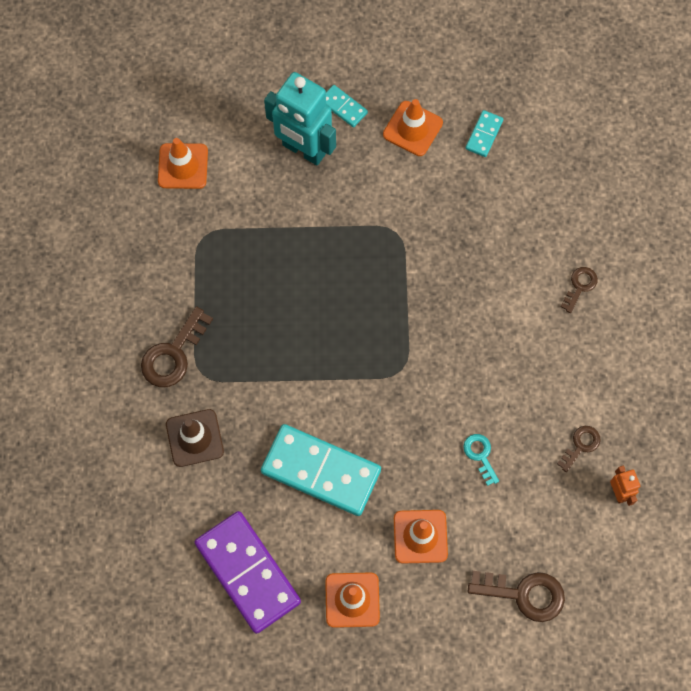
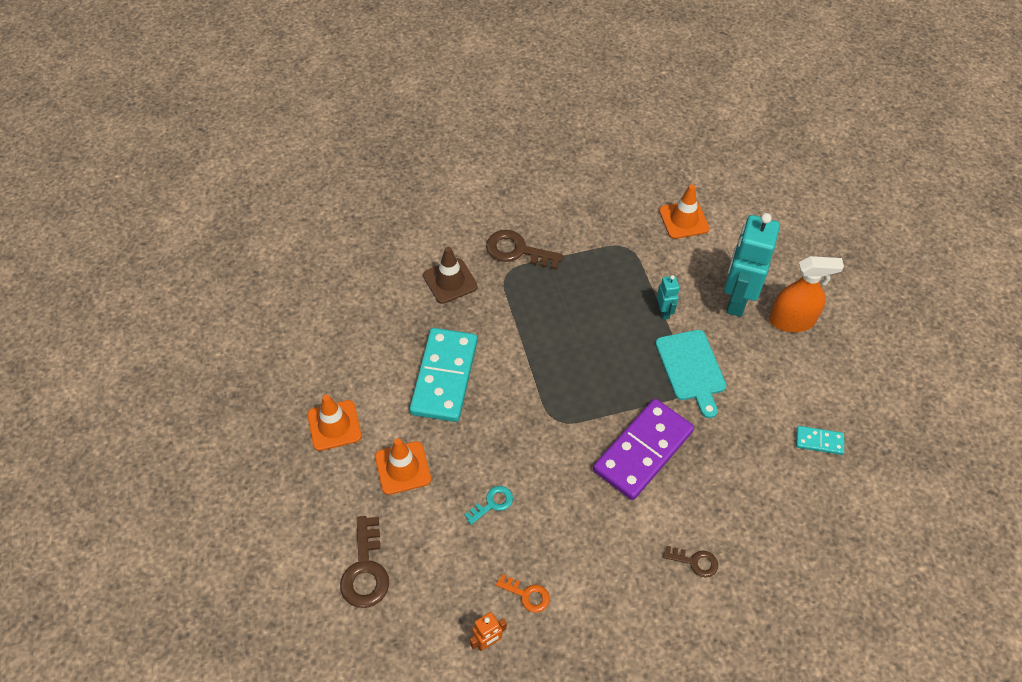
camera: 75 degrees right, 15 degrees down
(247, 573) = (343, 343): purple domino -> purple domino (642, 451)
(299, 225) = (664, 312): none -> turquoise robot
(343, 107) = (791, 321): turquoise domino -> orange spray bottle
(375, 221) = (691, 368): none -> turquoise cutting board
(412, 129) = (796, 380): orange traffic cone -> none
(581, 445) = (527, 595): brown key -> orange key

